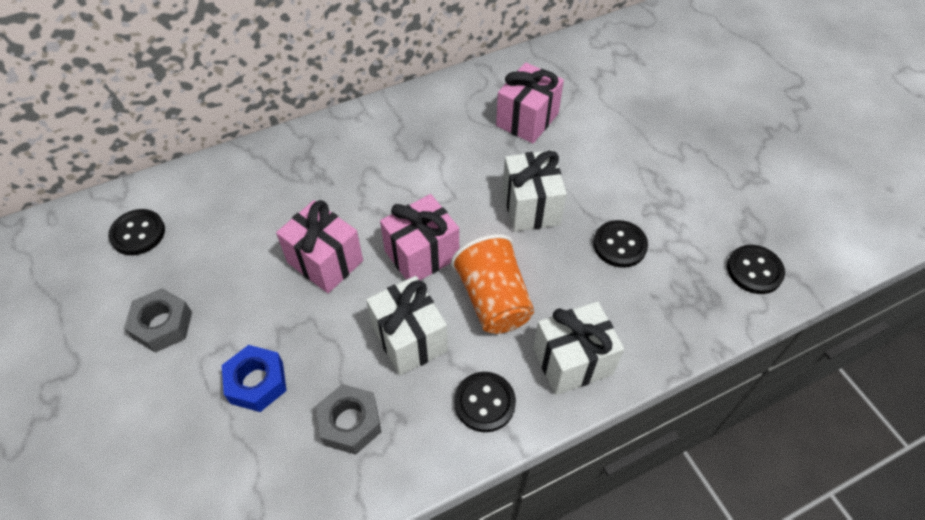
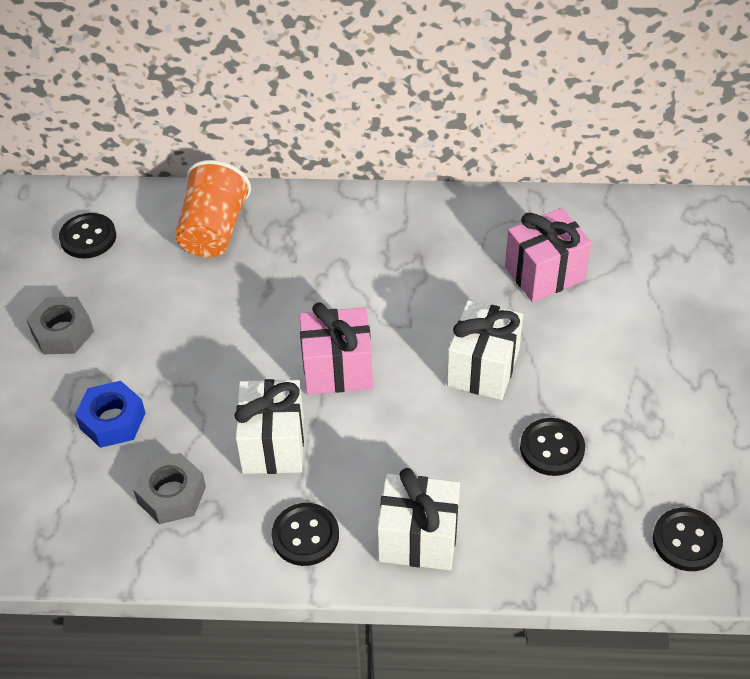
camera: 30 degrees right, 5 degrees down
(325, 261) = (240, 336): pink gift -> none
(493, 300) = (379, 444): orange cup -> orange cup (214, 230)

